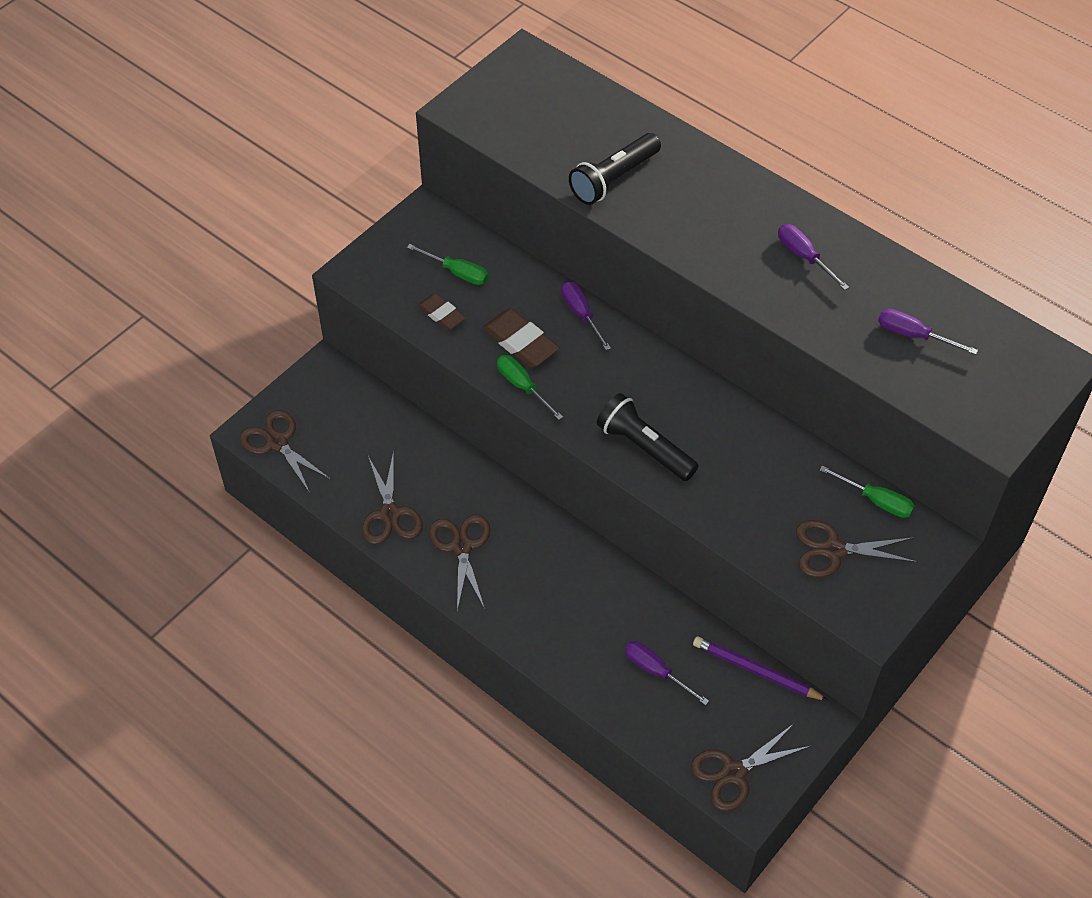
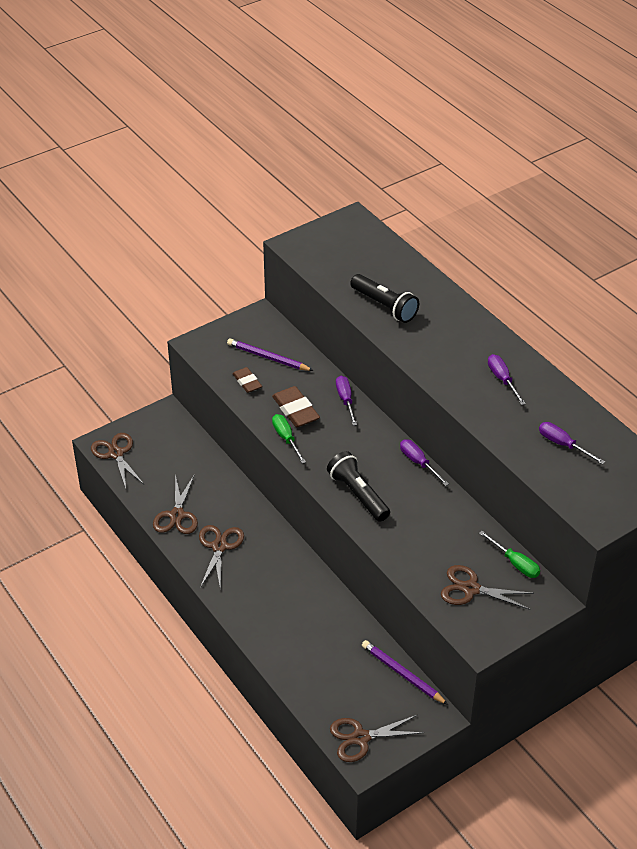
camera: 15 degrees right, 10 degrees down
(457, 272) = (268, 357): green screwdriver -> purple pencil
(613, 179) = (384, 306): black flashlight -> black flashlight turned 105 degrees counterclockwise
(656, 671) = (329, 658): purple screwdriver -> purple screwdriver (418, 463)

